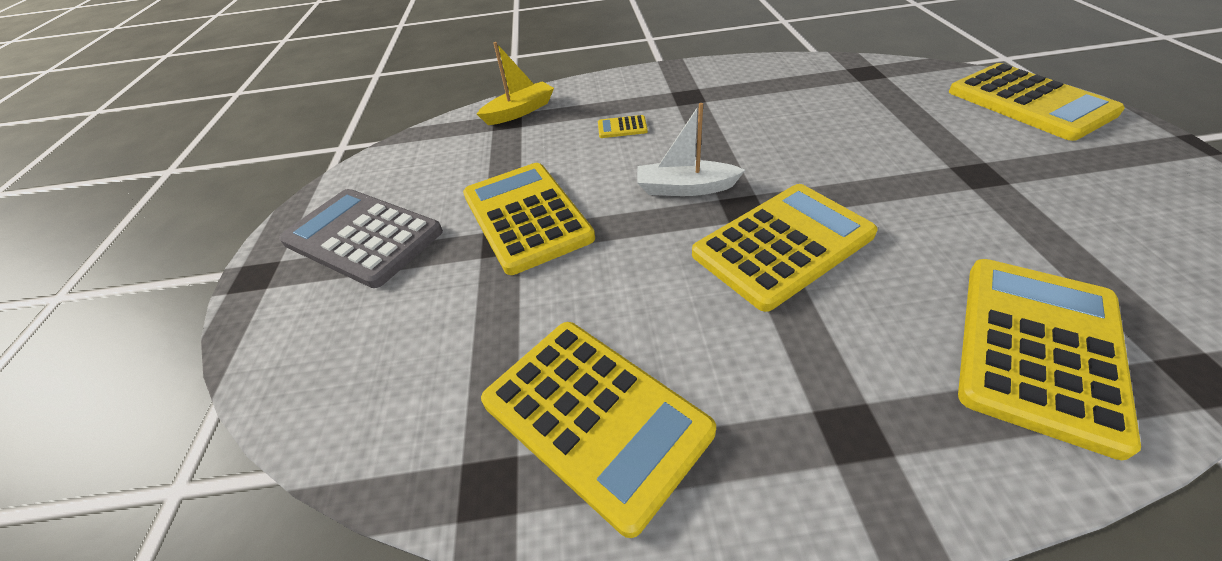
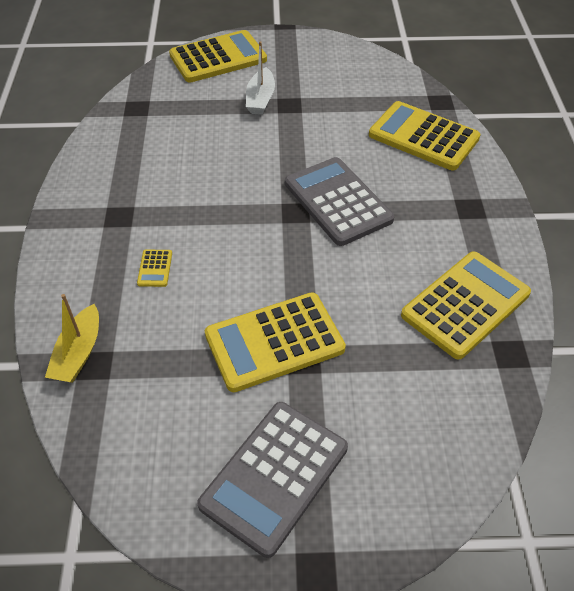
camera: 90 degrees left, 5 degrees up
(520, 111) = (78, 353): yellow boat -> yellow boat turned 135 degrees counterclockwise
(685, 188) = (263, 238): white boat -> white boat (260, 99)
(782, 245) = (337, 202): yellow calculator -> grey calculator

